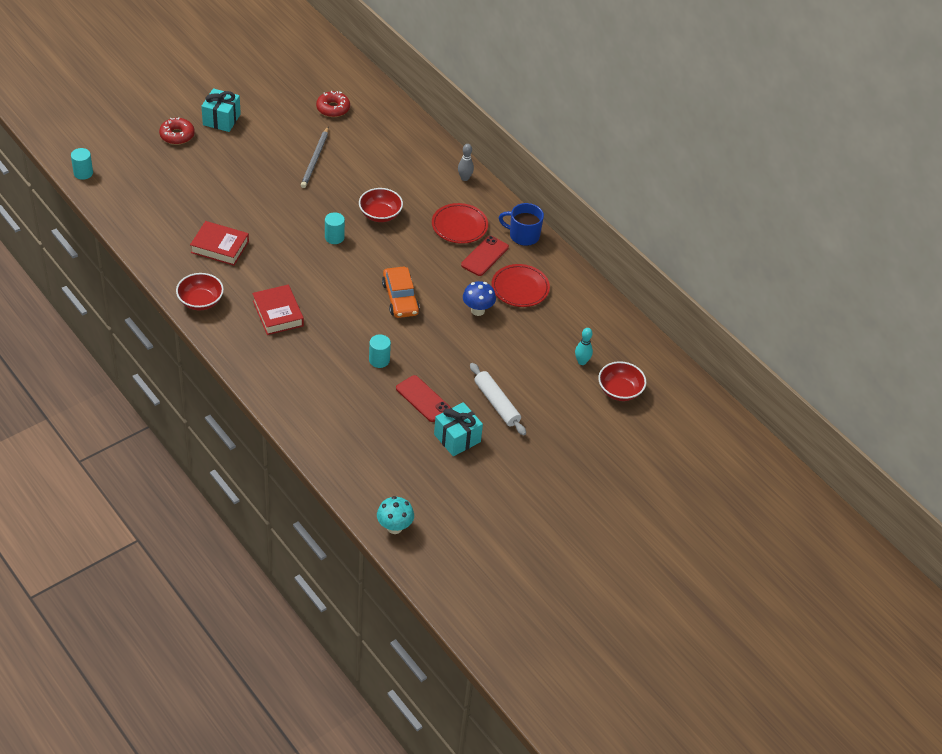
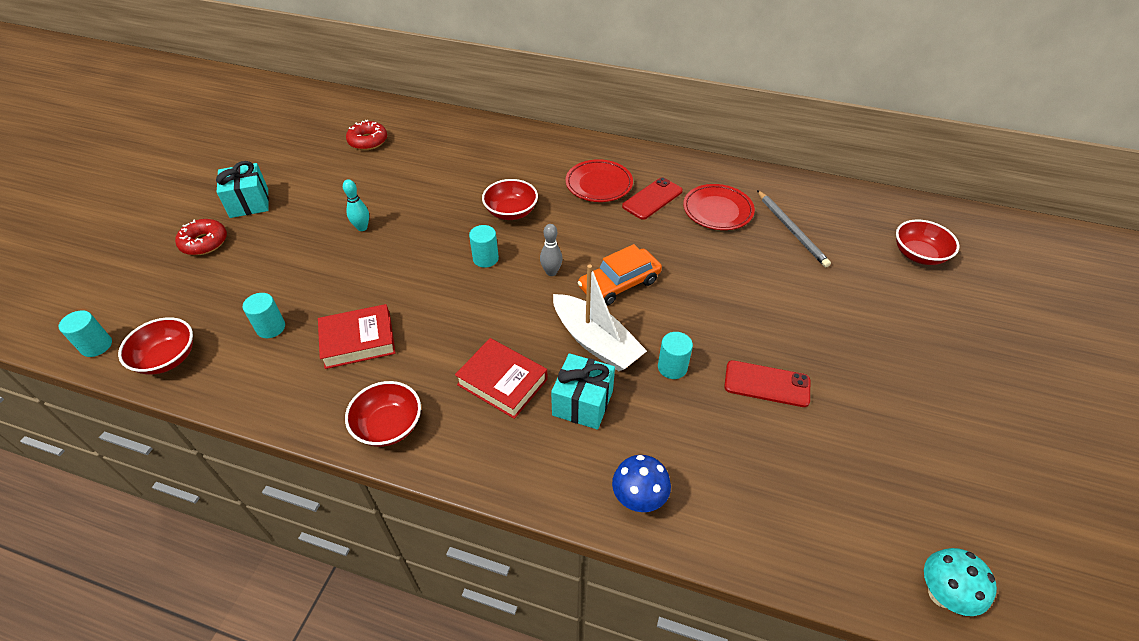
camera: 30 degrees left, 0 degrees up
(114, 201) = (167, 358): none -> red bowl
(179, 213) = (271, 328): none -> turquoise cylinder
(315, 159) = (391, 193): grey pencil -> grey pencil (791, 230)
(350, 322) = (596, 342): none -> white boat
(400, 298) = (619, 284): orange car -> orange car turned 105 degrees clockwise
(457, 438) = (854, 408): turquoise gift -> turquoise gift (582, 403)
(464, 178) = (557, 142): grey bowling pin -> grey bowling pin (551, 272)
(477, 310) = (706, 253): blue mushroom -> blue mushroom (638, 499)
(485, 256) = (652, 199): red phone -> red phone turned 45 degrees clockwise
(496, 403) = (839, 339): white rolling pin -> none
(523, 235) = (664, 164): blue mug -> none
(582, 361) = (853, 247): turquoise bowling pin -> turquoise bowling pin (362, 227)

